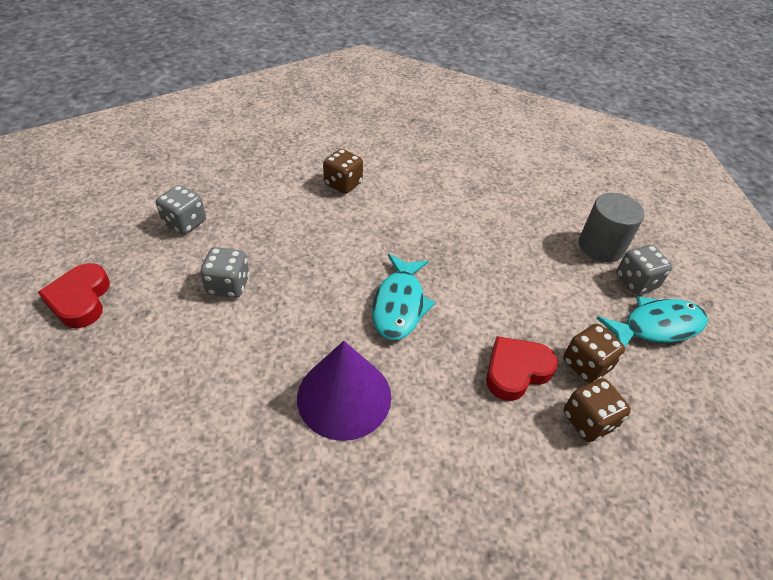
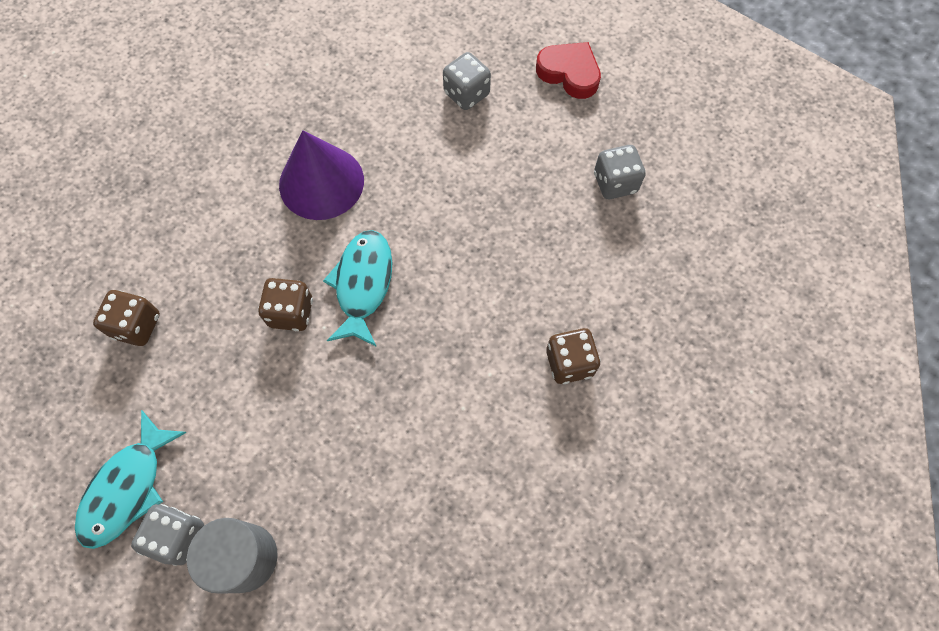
camera: 135 degrees right, 20 degrees up
(228, 285) = (501, 173): grey dice -> grey dice (466, 94)
(399, 305) = (363, 284): turquoise fish -> turquoise fish turned 45 degrees clockwise
(516, 371) = (220, 316): red heart -> none
(586, 365) = (168, 377): brown dice -> brown dice (291, 312)

